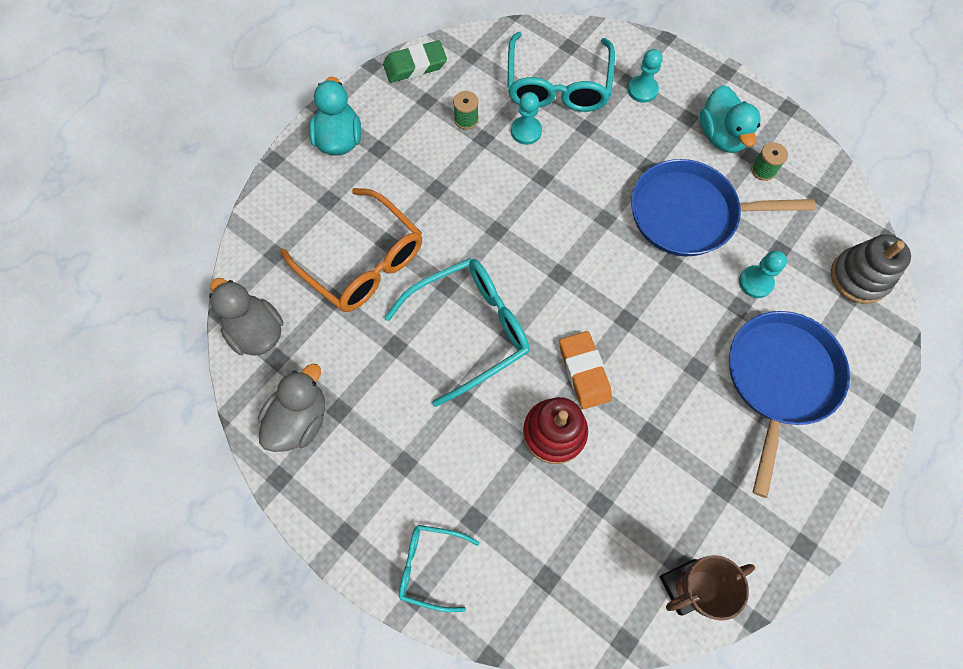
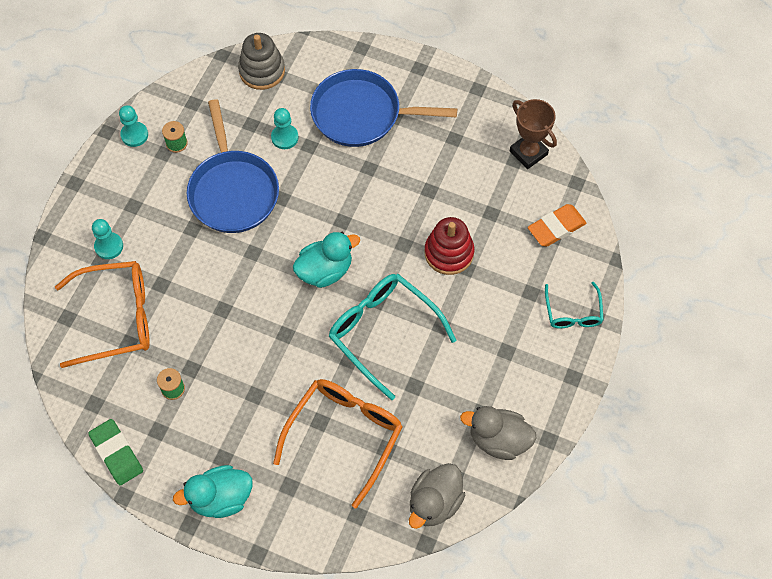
camera: 105 degrees left, 5 degrees down
(526, 131) = (175, 334): turquoise pawn -> turquoise pawn (134, 135)
(558, 84) = (116, 318): turquoise glasses -> orange glasses
(584, 371) = (394, 242): orange eraser -> orange eraser (556, 228)
(721, 136) = (147, 178): turquoise duck -> turquoise duck (325, 270)

